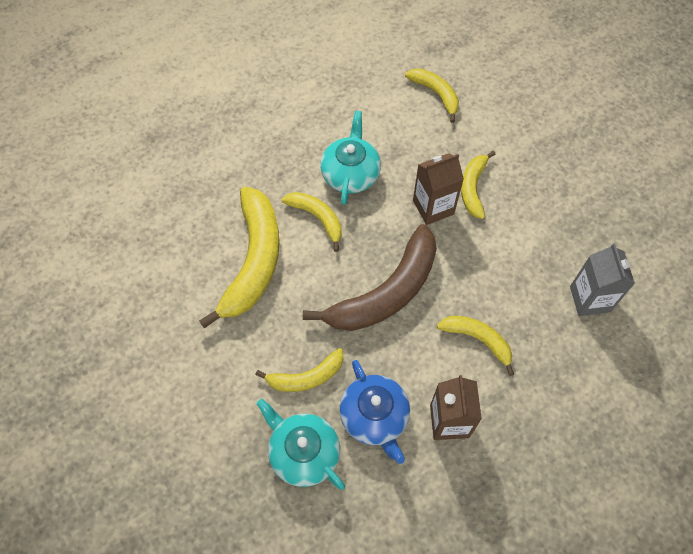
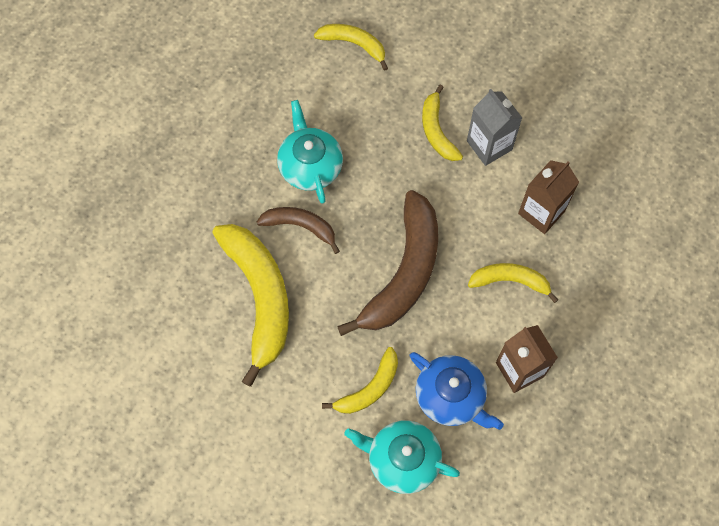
camera: 25 degrees left, 5 degrees up
(317, 218) = (300, 226): yellow banana -> brown banana
(433, 207) = (408, 167): brown carton -> brown carton (541, 212)
(589, 299) = (593, 196): grey carton -> grey carton (489, 145)

